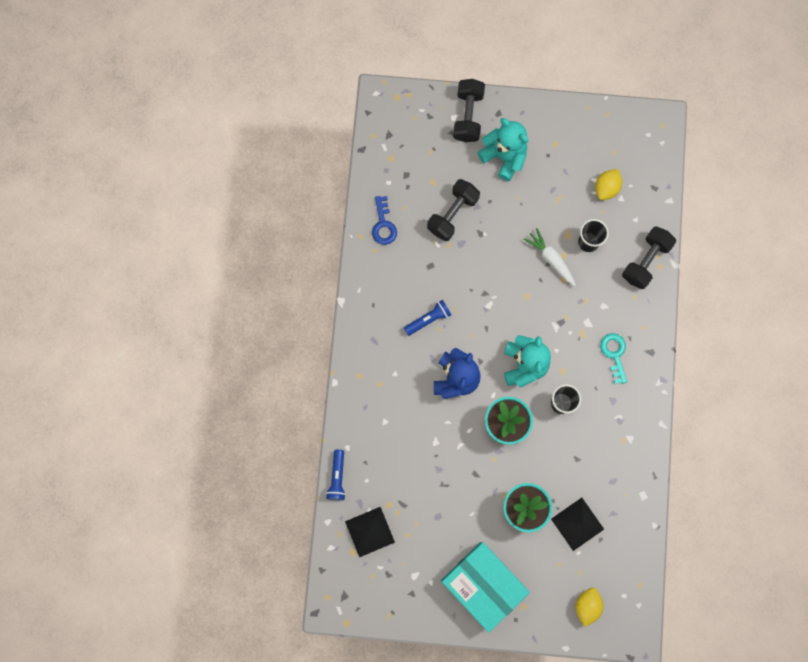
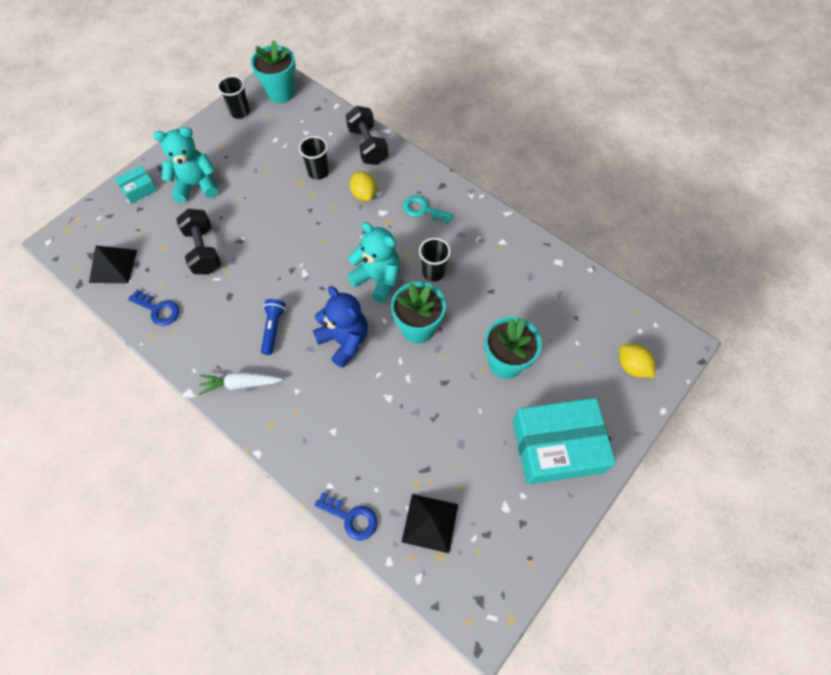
camera: 55 degrees left, 15 degrees down
(337, 477) = (351, 518): blue flashlight -> blue key
(468, 116) = (139, 189): black dumbbell -> turquoise box
(551, 259) = (308, 205): white carrot -> white carrot (241, 384)
(577, 524) = (550, 327): black pyramid -> black pyramid (113, 266)
(600, 127) = (240, 112): none -> black cup
(606, 188) = (289, 136): yellow lemon -> yellow lemon (364, 194)
(647, 143) = (281, 93): none -> turquoise flower pot

